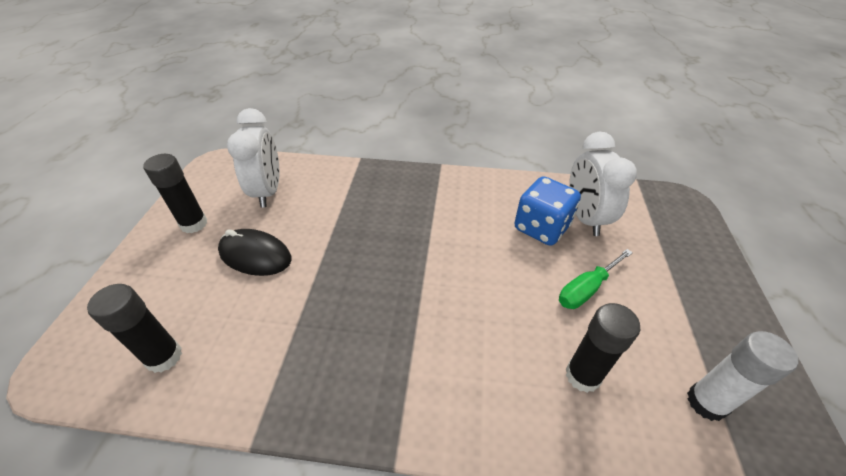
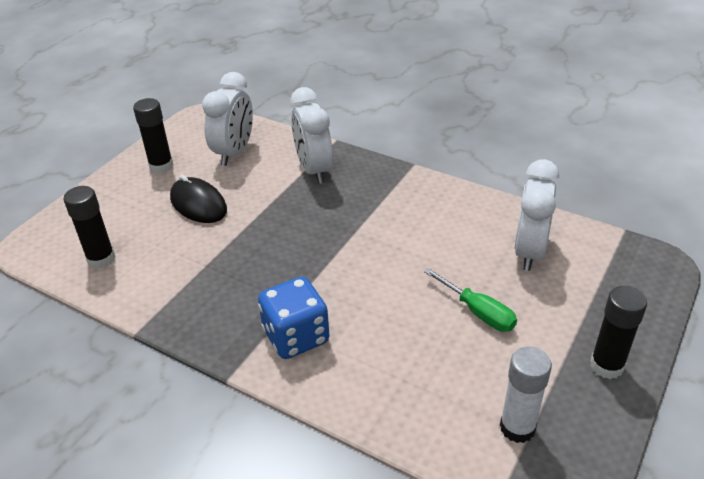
camera: 25 degrees right, 5 degrees down
(356, 190) = (314, 170): none -> white clock
(541, 228) = (474, 249): blue dice -> blue dice (296, 336)
(582, 375) = (419, 373): black glue stick -> black glue stick (606, 365)
(586, 289) = (478, 312): green screwdriver -> green screwdriver turned 120 degrees counterclockwise

